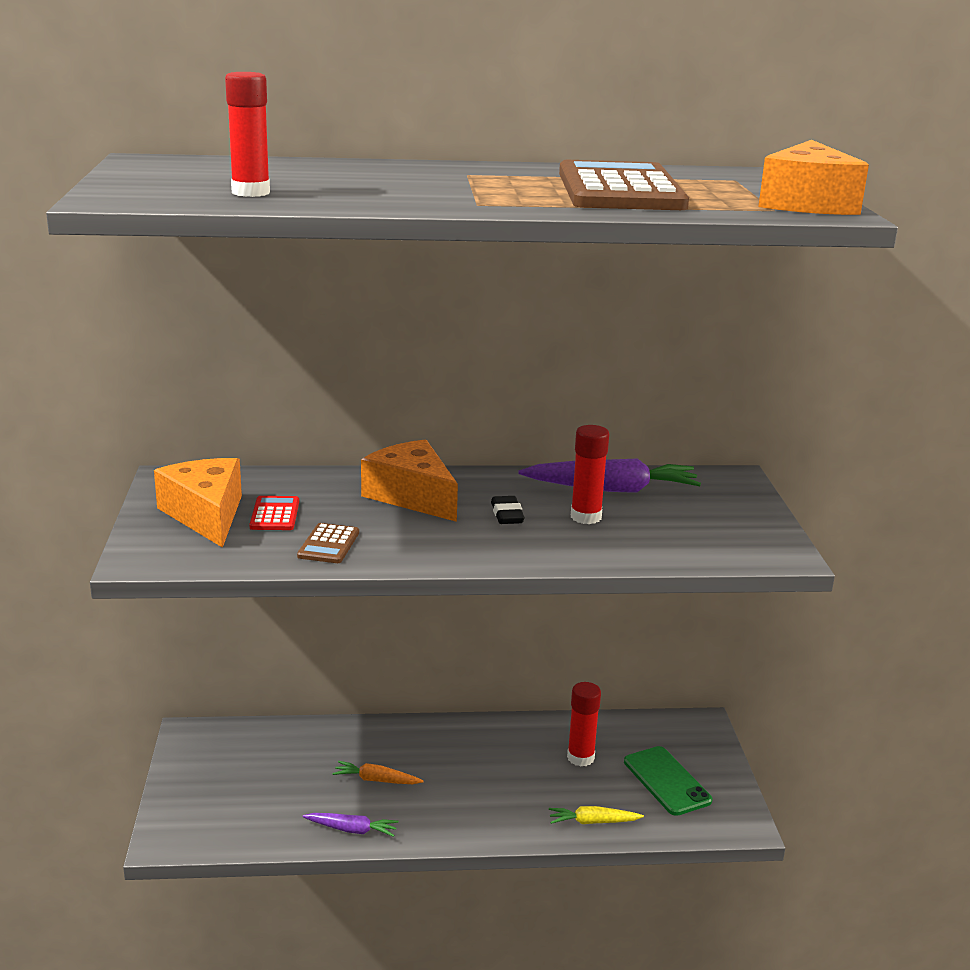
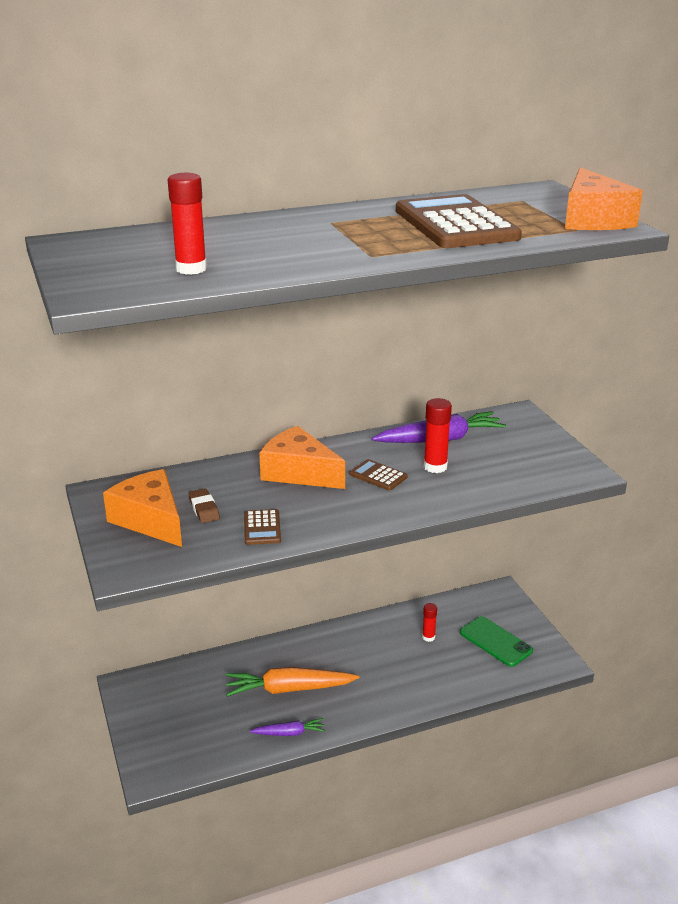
camera: 15 degrees left, 5 degrees up
(274, 514) = (204, 509): red calculator -> brown eraser
(376, 780) = (289, 689): orange carrot -> orange carrot, size x1.88
(507, 515) = (378, 476): black eraser -> brown calculator
(580, 757) = (428, 637): red glue stick -> red glue stick, size x0.63
(592, 822) = (458, 685): yellow carrot -> none

